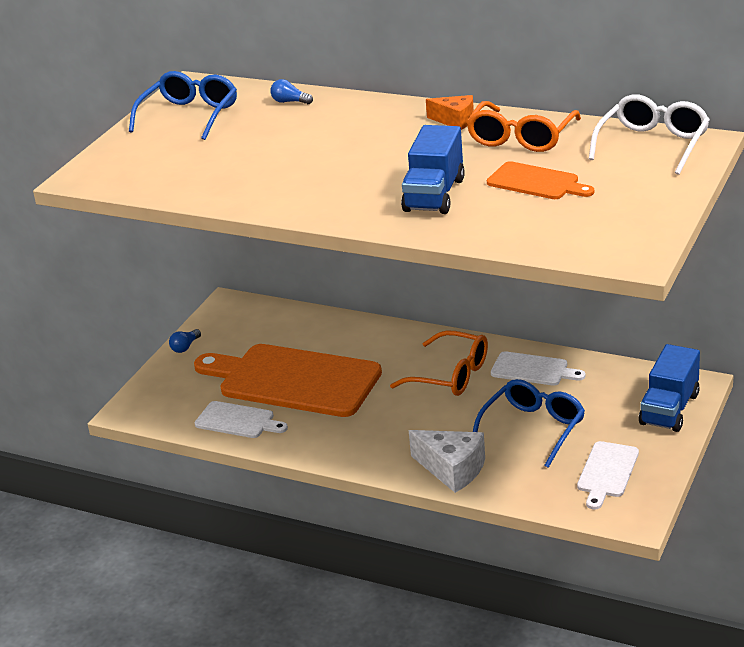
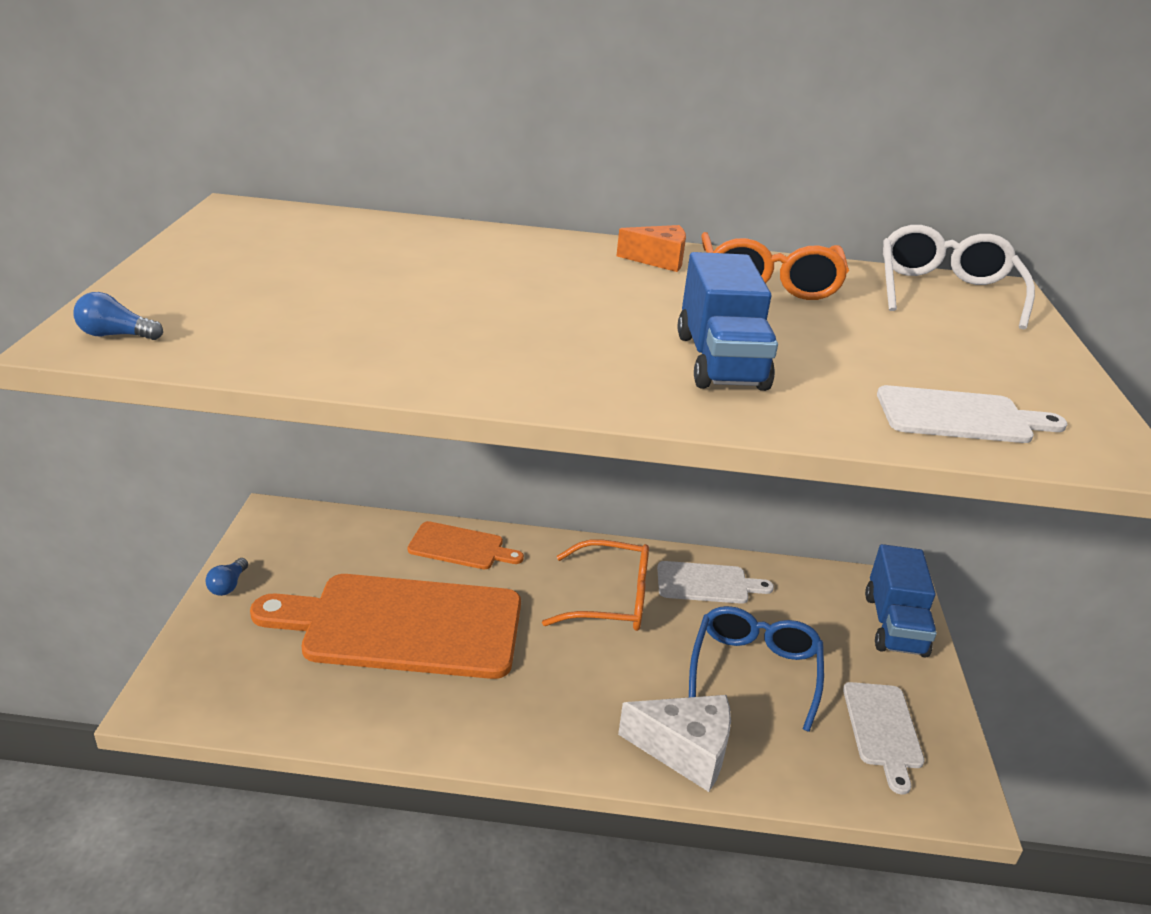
camera: 25 degrees left, 0 degrees up
(190, 115) = (252, 248): blue glasses -> none
(238, 421) = (343, 702): white cutting board -> white cutting board (960, 416)
(290, 102) = (402, 233): blue light bulb -> blue light bulb (116, 335)
(536, 182) = (850, 341): orange cutting board -> orange cutting board (460, 547)

